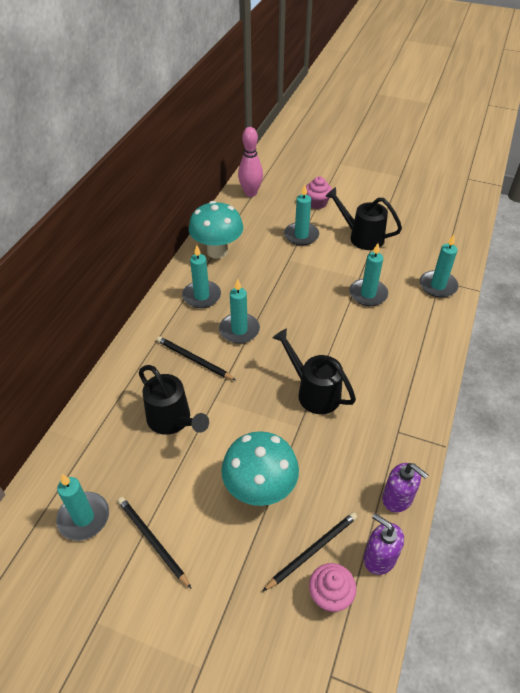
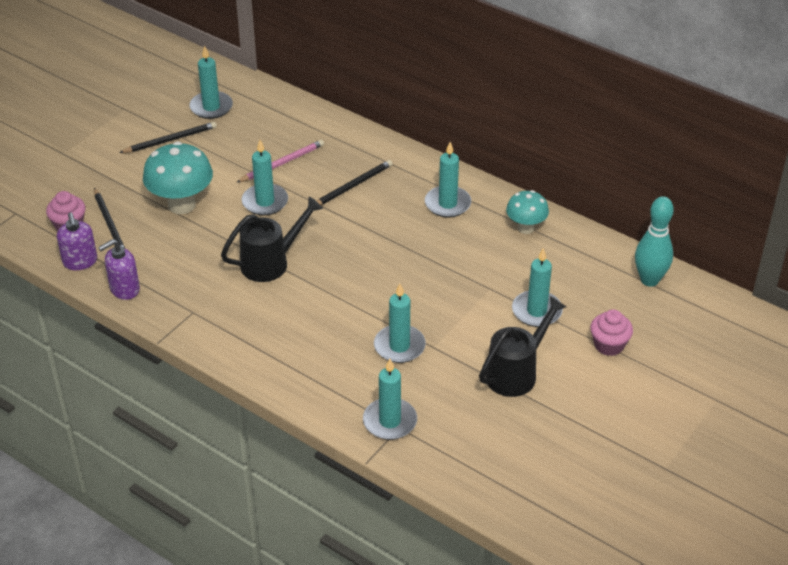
camera: 105 degrees right, 5 degrees down
(173, 421) = (282, 163): black watering can -> pink pencil
(217, 251) = (526, 228): turquoise mushroom -> turquoise mushroom, size x0.61
(239, 330) = (382, 224): turquoise candle -> turquoise candle (265, 202)
(250, 193) = (649, 280): pink bowling pin -> turquoise bowling pin
(379, 558) = (80, 262): purple soap dispenser -> purple soap dispenser turned 105 degrees clockwise

